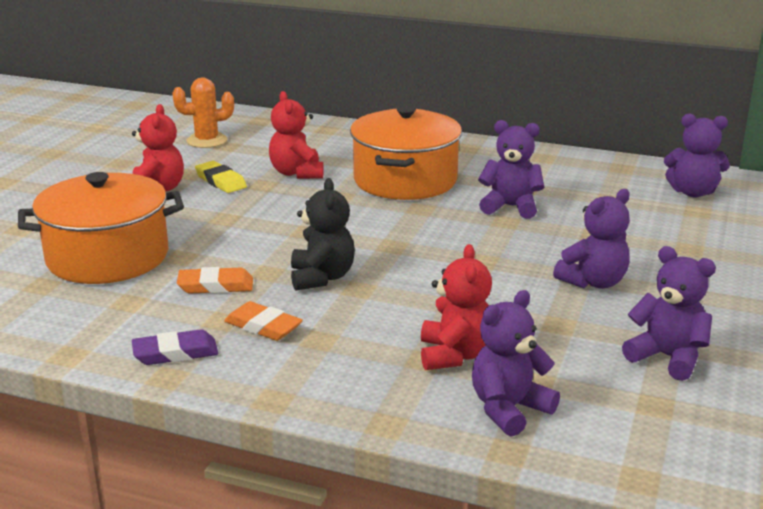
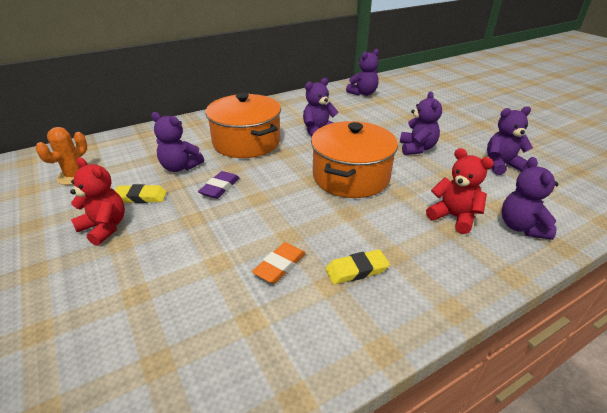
camera: 50 degrees left, 10 degrees up
(108, 257) = (166, 300): orange pot -> orange pot (351, 177)
(175, 353) = (353, 329): purple eraser -> purple eraser (220, 187)
(263, 326) = (356, 270): orange eraser -> yellow eraser
(297, 173) = (180, 167): red teddy bear -> purple teddy bear
(322, 277) = (321, 219): black teddy bear -> none

